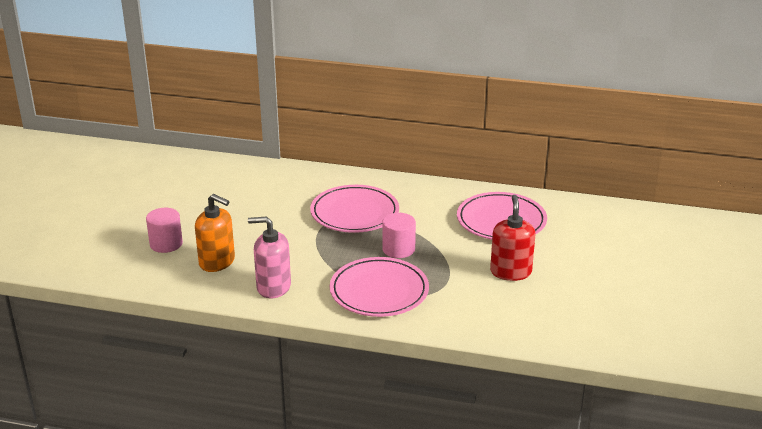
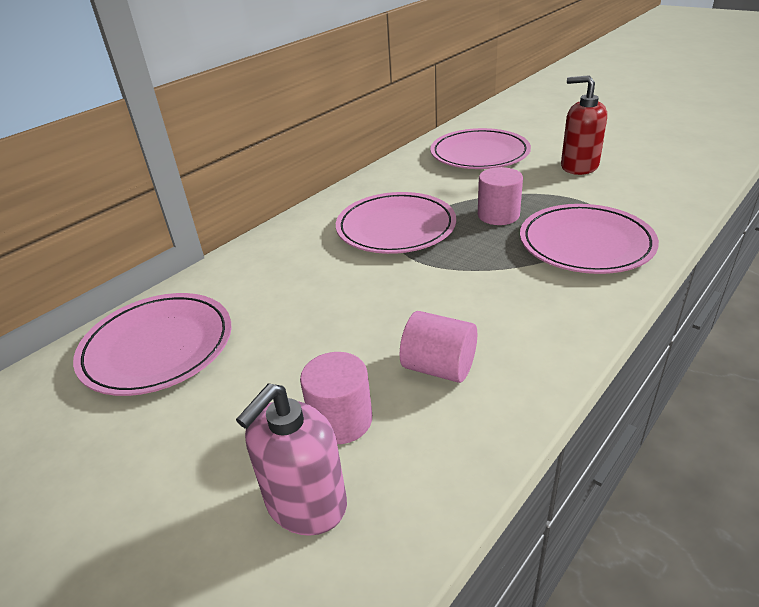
camera: 60 degrees left, 5 degrees up
(192, 176) = (157, 347): none -> pink plate
(217, 262) = (439, 367): orange soap dispenser -> pink cylinder
(273, 287) = (540, 324): pink soap dispenser -> pink soap dispenser (306, 504)

